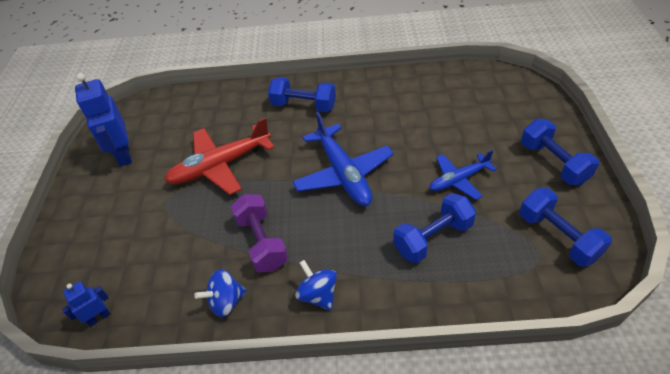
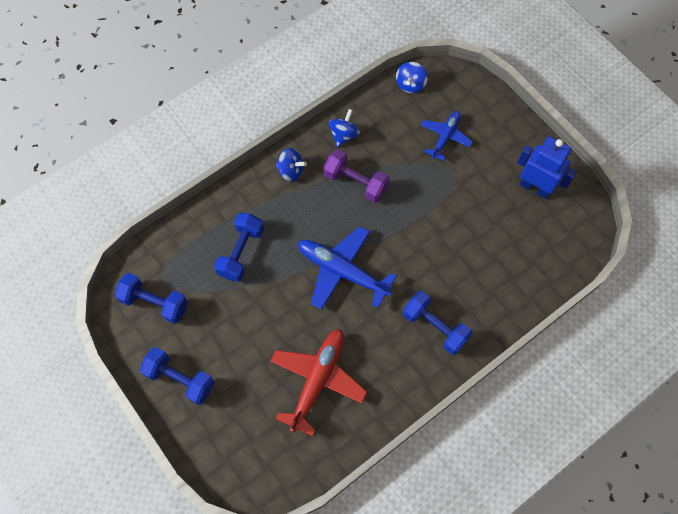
camera: 140 degrees right, 20 degrees up
(99, 317) = (410, 84): blue robot -> blue spinning top
(221, 165) = (445, 223): red plane -> red plane (317, 381)
(304, 106) = (435, 327): blue dumbbell -> blue dumbbell turned 60 degrees clockwise
(459, 180) = (248, 317): blue plane -> blue plane (445, 137)

